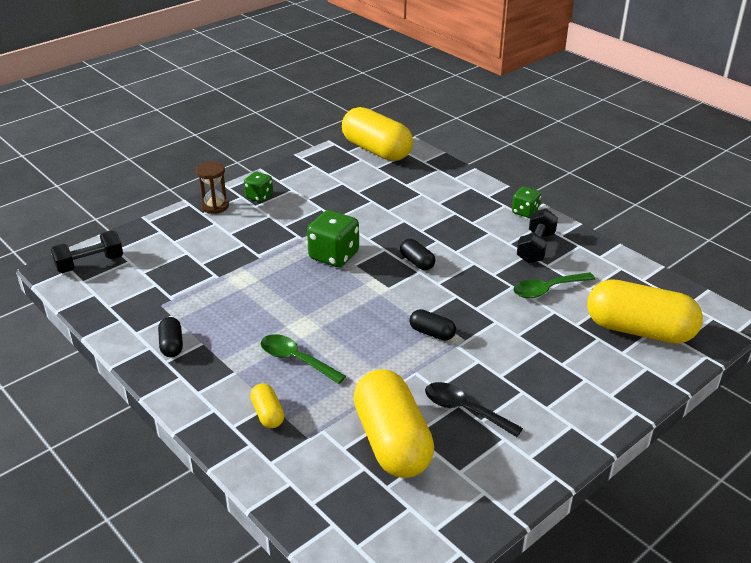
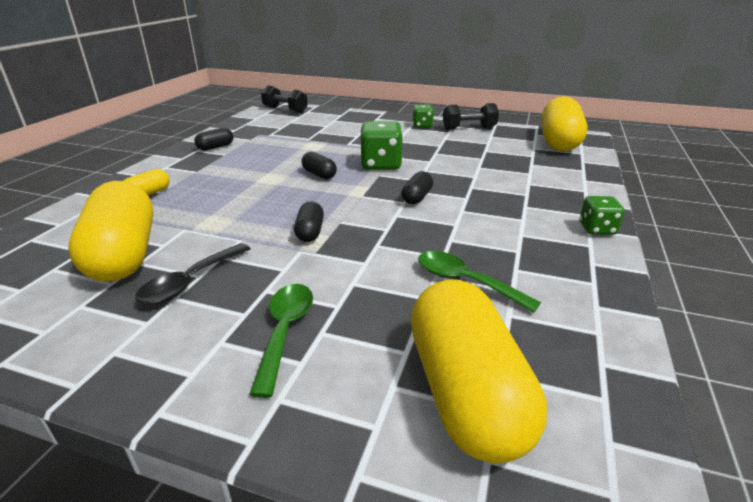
camera: 60 degrees right, 5 degrees down
(215, 206) = (390, 119): brown hourglass -> none
(296, 360) = (225, 186): green spoon -> green spoon (285, 331)
(322, 296) = (319, 174): none -> black capsule
(392, 441) = (124, 254): yellow capsule -> yellow capsule turned 60 degrees counterclockwise
(464, 410) = (190, 282): black spoon -> black spoon turned 150 degrees counterclockwise
(535, 248) = (538, 253): black dumbbell -> black dumbbell (469, 128)

